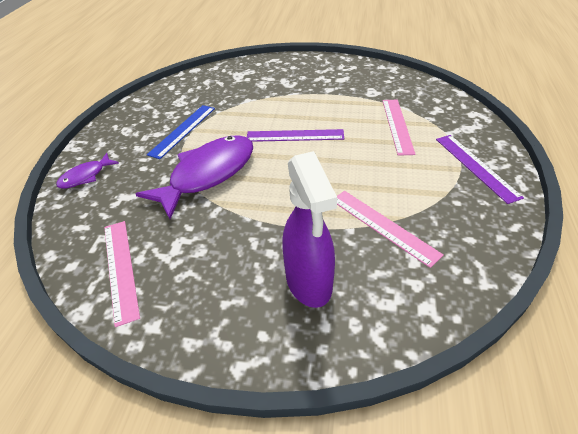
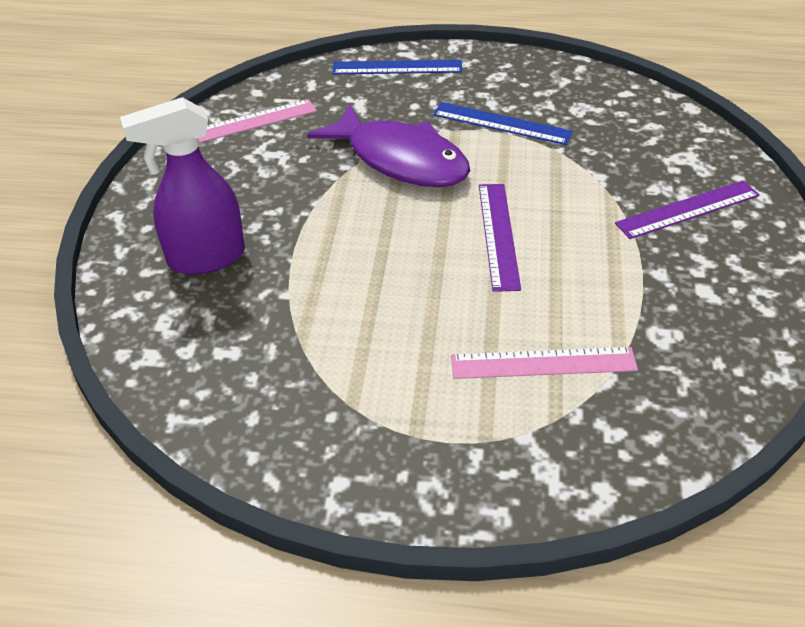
camera: 85 degrees right, 0 degrees up
(86, 176) = (397, 67): purple fish -> blue ruler
(383, 226) = (288, 327): pink ruler -> none
(476, 166) = (421, 459): purple ruler -> purple ruler (688, 209)

